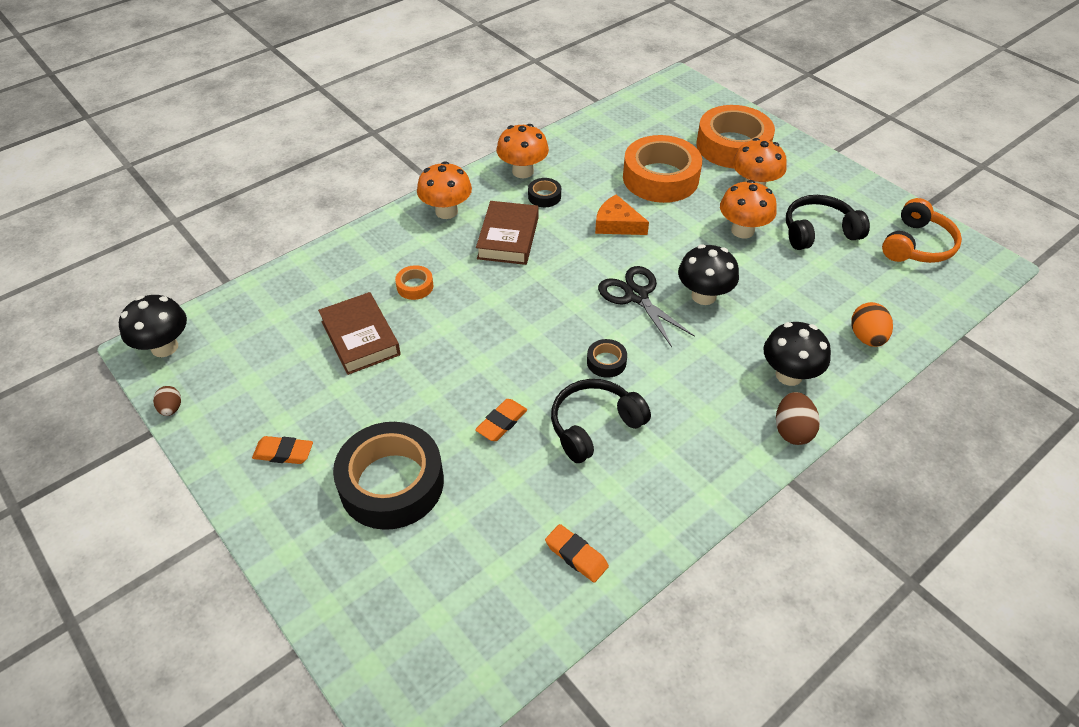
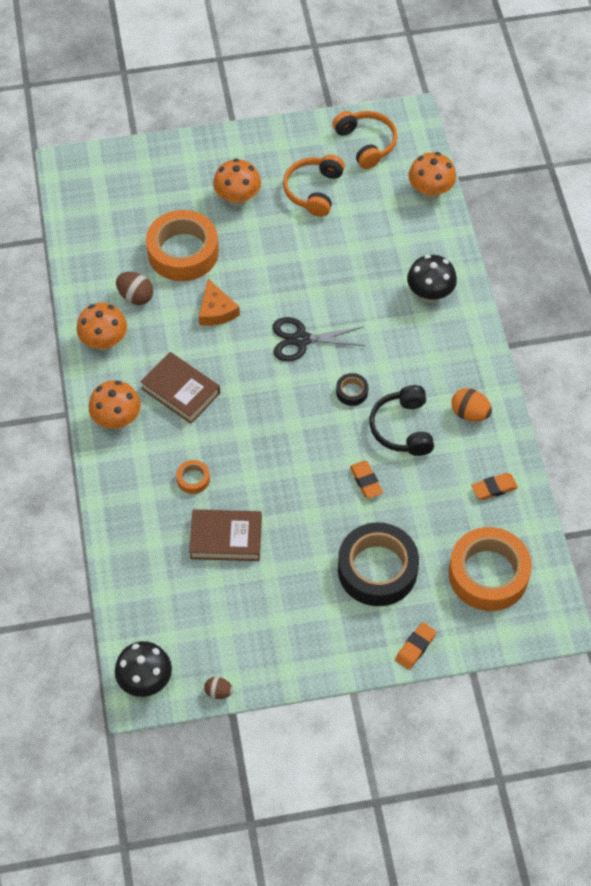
camera: 60 degrees left, 10 degrees up
(283, 453) = (310, 628): orange eraser -> orange eraser (415, 647)
(544, 196) = (148, 342): black tape -> none
(617, 224) = (216, 310): orange cheese -> orange cheese turned 75 degrees counterclockwise
(703, 296) = (329, 299): black mushroom -> none
(733, 146) = (179, 181): orange tape -> orange tape (488, 574)
(742, 230) = (280, 235): orange mushroom -> orange mushroom (430, 191)
(792, 430) = (474, 320): brown egg -> brown egg (135, 296)
(818, 232) = (313, 190): black headphones -> orange headphones
(866, 337) = (427, 230): orange egg -> orange egg (470, 413)

